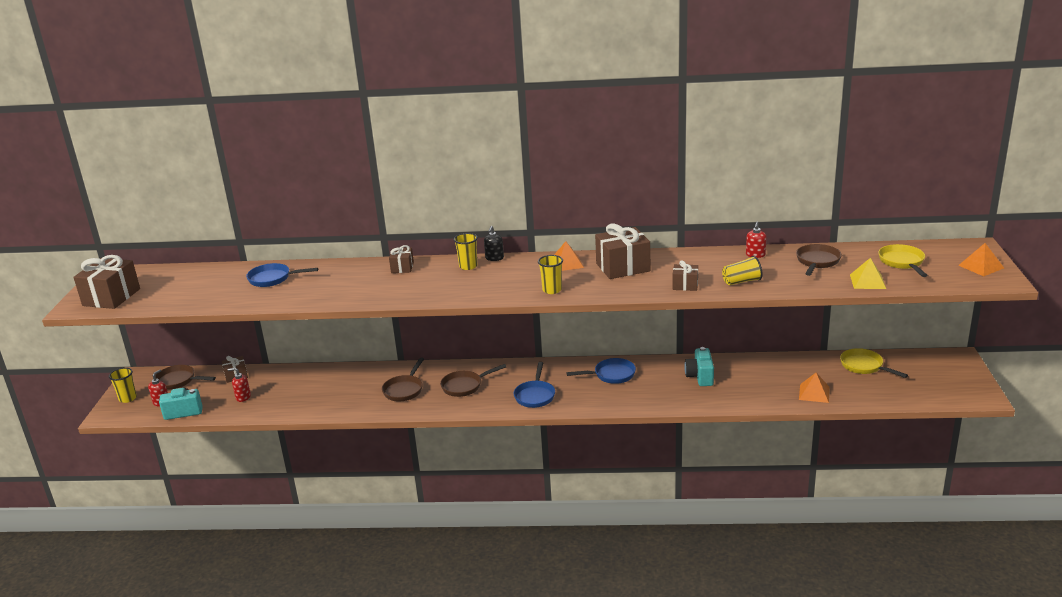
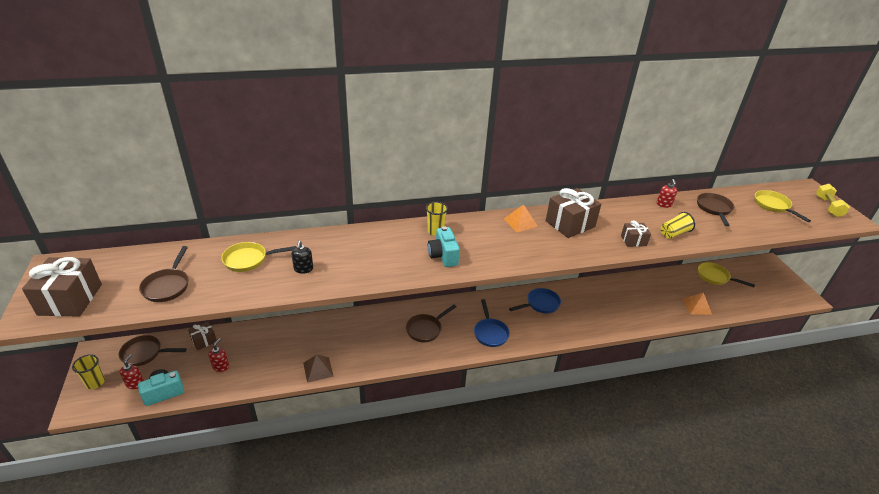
camera: 20 degrees left, 10 degrees up
(243, 397) = (221, 366): red soap dispenser -> red soap dispenser turned 120 degrees clockwise
(273, 279) = (249, 260): blue pan -> yellow pan
(335, 408) = (318, 369): none -> brown pyramid
(402, 268) = (374, 237): brown gift -> none
(404, 390) = (374, 339): brown pan -> brown pan (167, 286)
(494, 258) = (454, 220): black soap dispenser -> black soap dispenser (303, 269)
(552, 290) = (527, 254): yellow cup -> none
(700, 377) = (608, 299): turquoise camera -> turquoise camera (443, 256)
(867, 281) = (765, 227): yellow pyramid -> none
(981, 266) = (828, 207): orange pyramid -> yellow dumbbell

